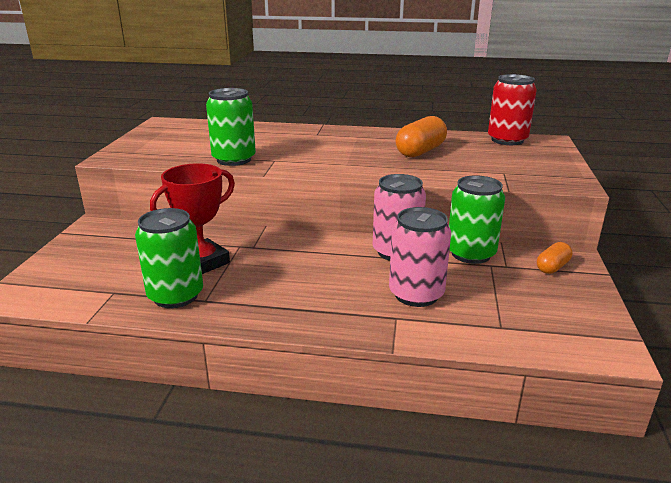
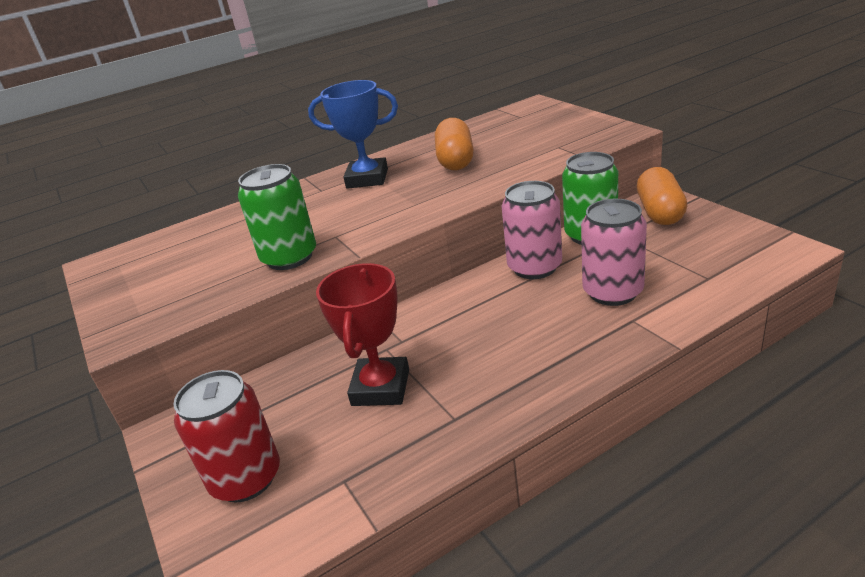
camera: 35 degrees left, 5 degrees up
(175, 295) = (418, 435): green can -> none
(351, 139) = (367, 178): none -> blue trophy
(507, 140) = (503, 118): red can -> red can (246, 478)
(552, 267) = (660, 212): orange capsule -> orange capsule, size x1.72

